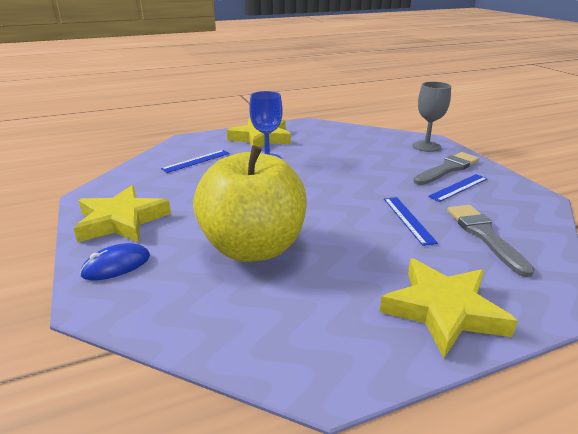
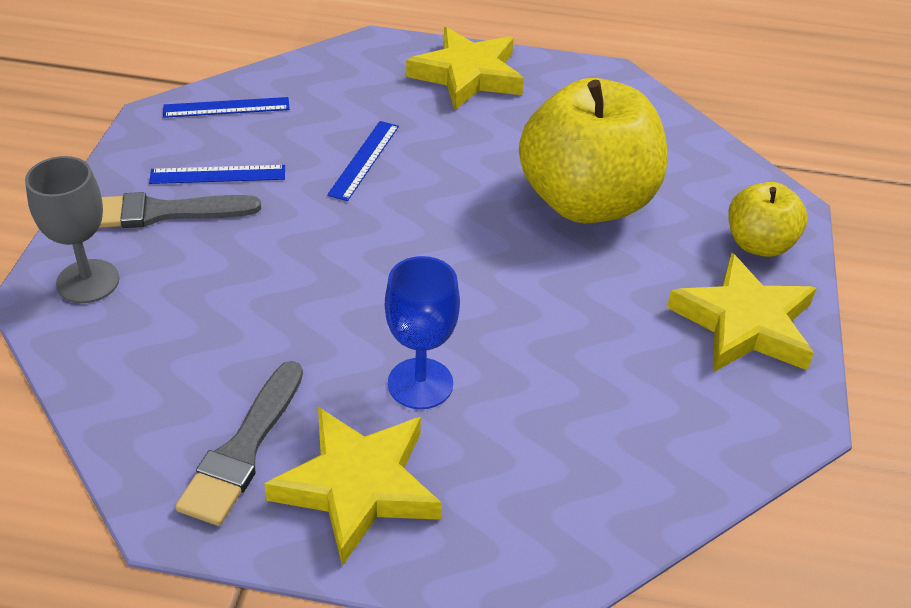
camera: 150 degrees left, 15 degrees up
(116, 265) = (758, 244): blue mouse -> yellow apple
(196, 161) = (561, 450): blue ruler -> blue ruler (226, 107)
(484, 235) = (316, 109): grey brush -> grey brush (243, 449)

